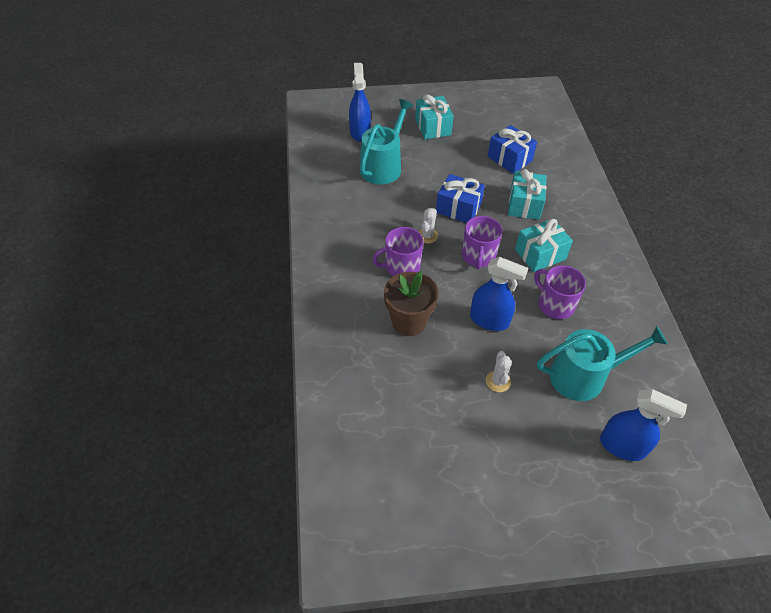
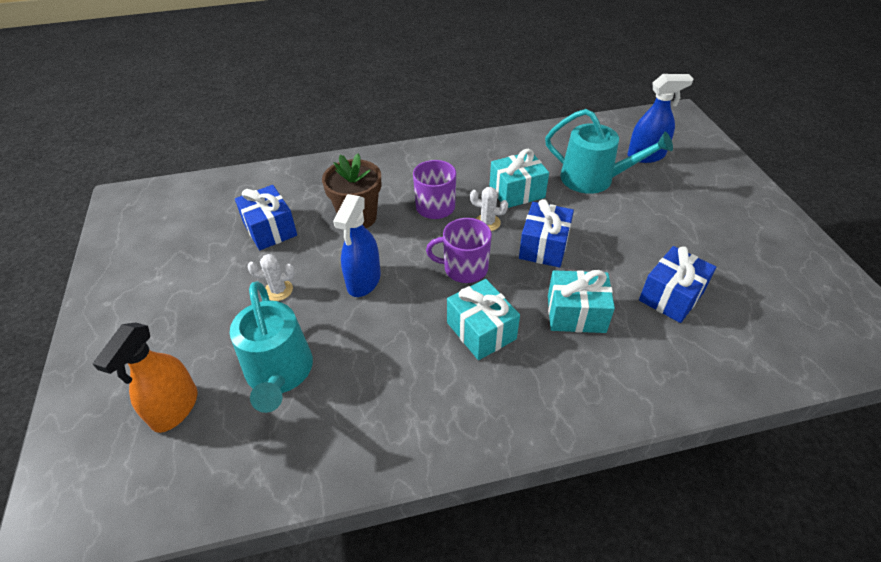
camera: 85 degrees right, 5 degrees down
(416, 393) = (270, 229): none -> blue gift
(433, 127) = (696, 214): turquoise gift -> turquoise gift (517, 192)
(555, 304) = (393, 345): purple mug -> none
(622, 446) = (175, 408): blue spray bottle -> orange spray bottle

